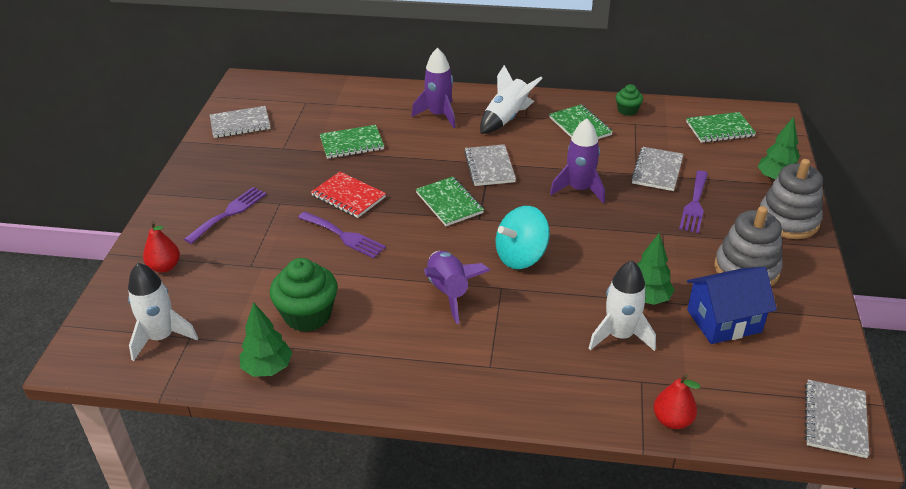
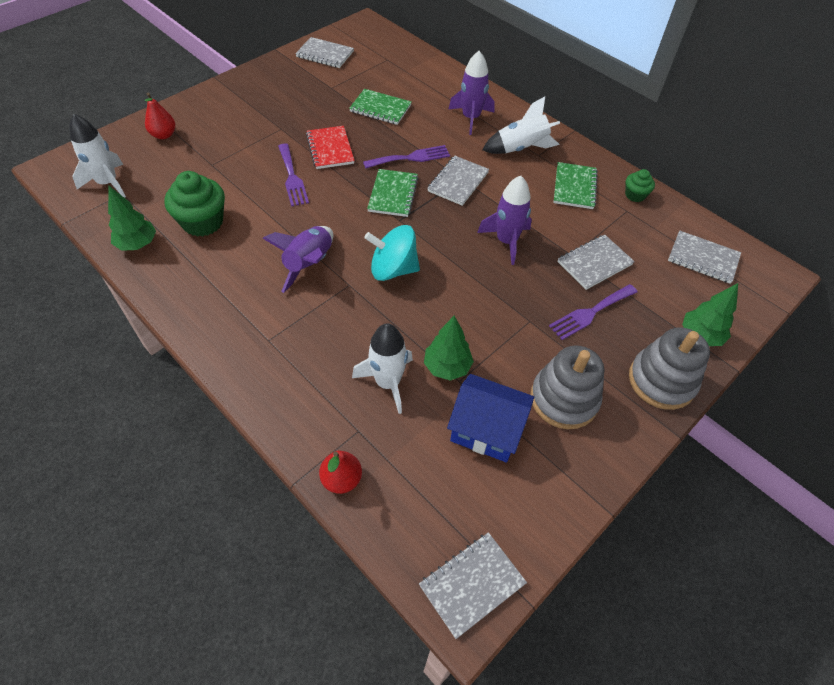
camera: 35 degrees right, 15 degrees up
(229, 213) = (242, 118): purple fork -> purple fork (411, 158)
(720, 129) = (703, 258): green notebook -> grey notebook

